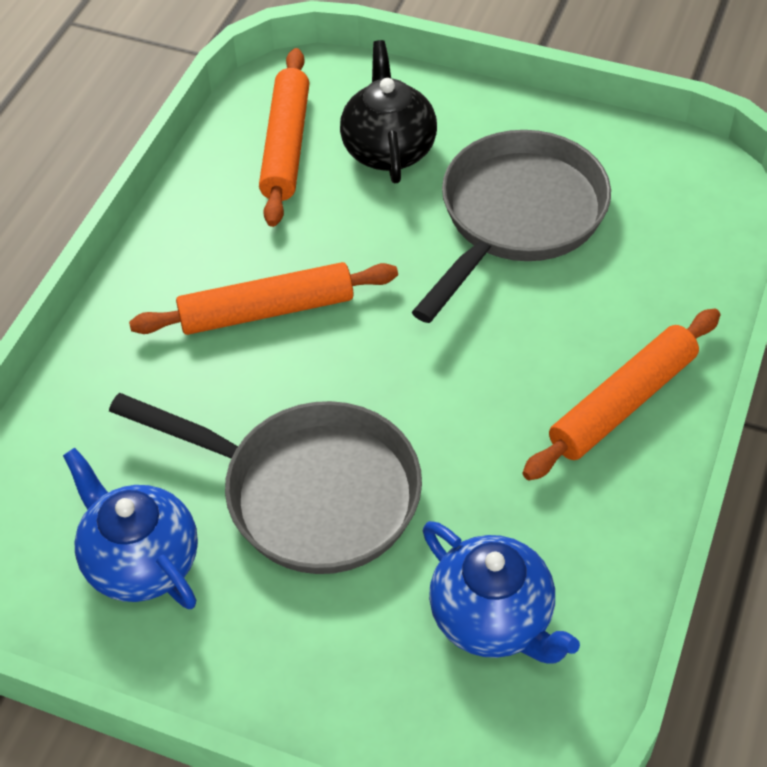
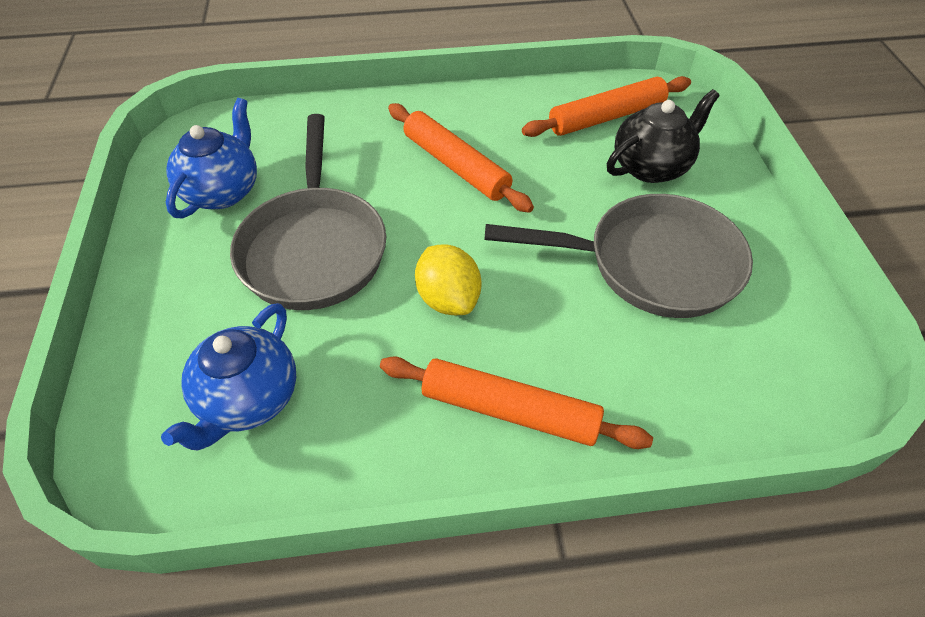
camera: 60 degrees right, 0 degrees up
(461, 396) = (448, 298): none -> yellow lemon

